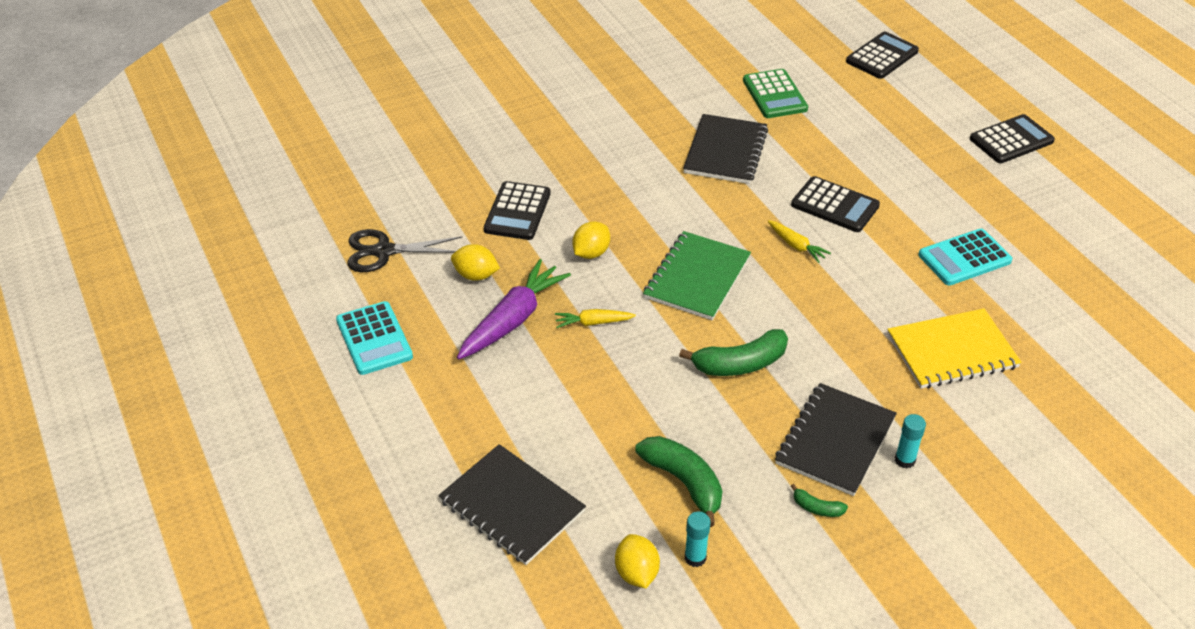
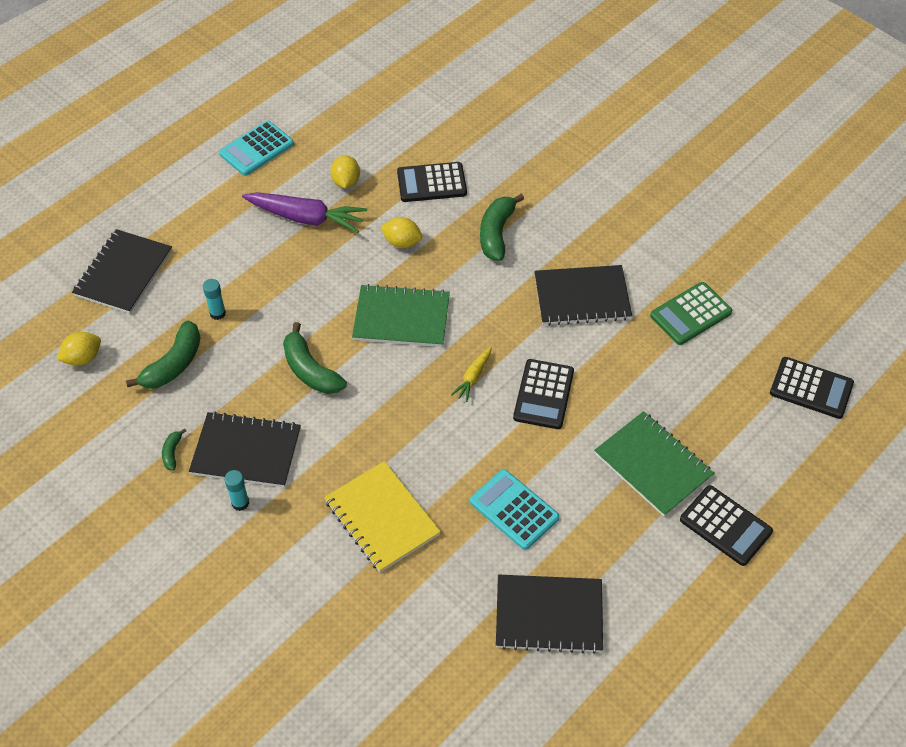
camera: 70 degrees right, 10 degrees up
(384, 251) = (350, 122): black scissors -> none
(593, 323) = (321, 266): yellow carrot -> none
(615, 184) = (496, 233): none -> green banana
(695, 558) = (105, 388): turquoise glue stick -> turquoise glue stick (217, 313)
(937, 162) = (653, 465): none -> green notebook
(1085, 265) = (549, 615): none -> black notebook

